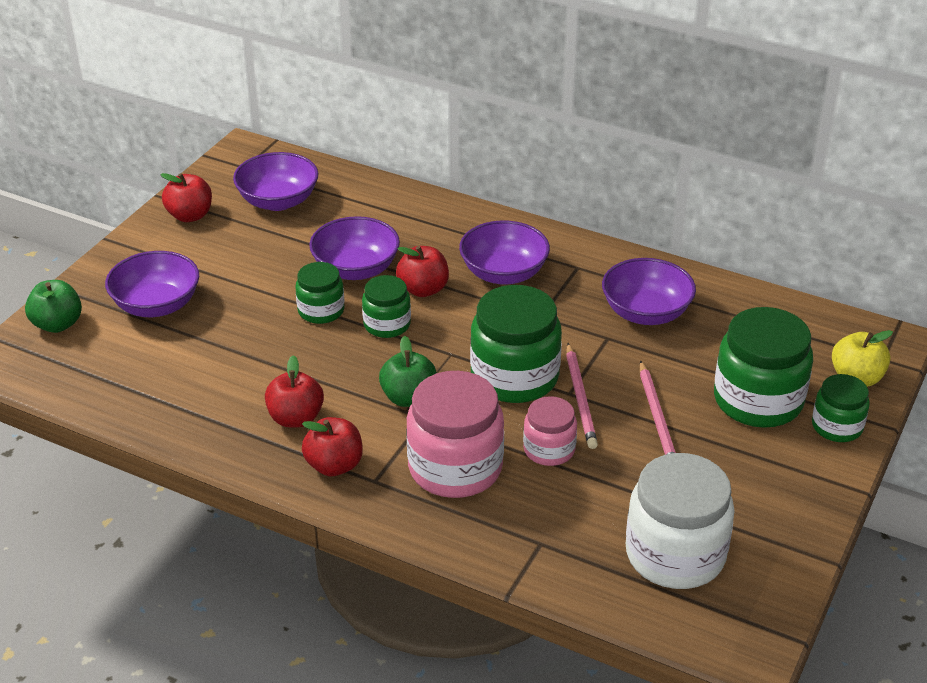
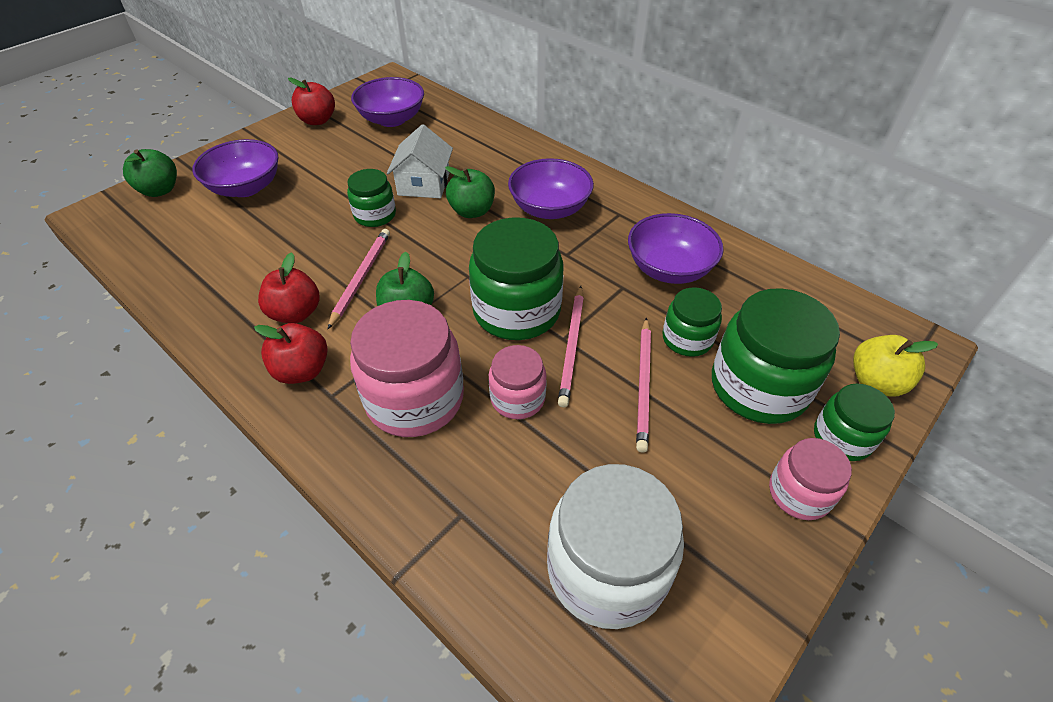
camera: 15 degrees right, 10 degrees up
(342, 374) = (361, 277): none -> pink pencil
(356, 269) = (424, 184): purple bowl -> white house
(387, 324) = (424, 238): green jar -> green jar (687, 339)
(423, 289) = (472, 211): red apple -> green apple
(811, 473) = (799, 493): none -> pink jar

